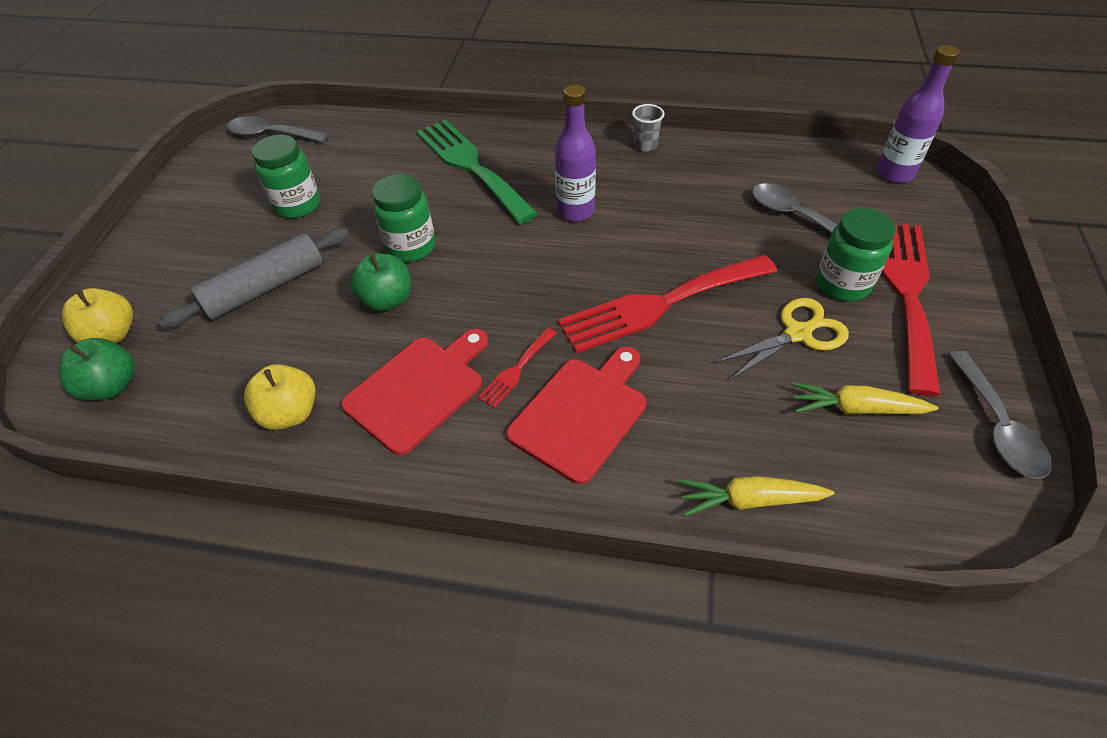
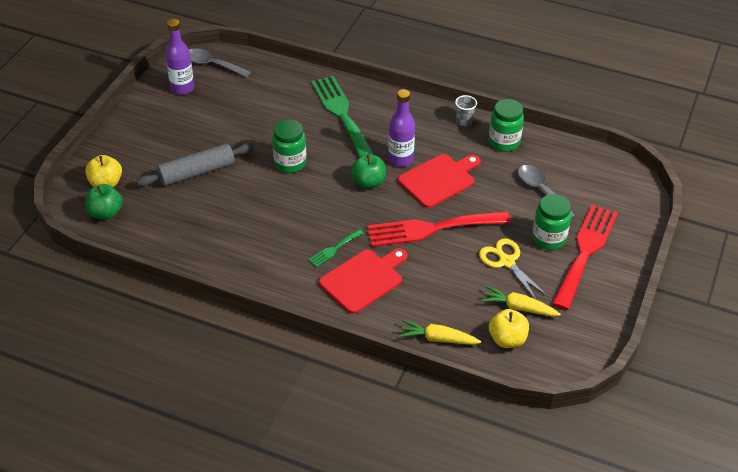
camera: 10 degrees right, 5 degrees down
(290, 413) = (203, 247): yellow apple -> yellow apple (507, 339)
(298, 205) = (223, 121): green jar -> green jar (504, 142)
(387, 300) = (269, 194): green apple -> green apple (368, 182)
(418, 389) = (276, 249): red cutting board -> red cutting board (439, 179)
(516, 370) = (334, 249): red fork -> green fork
(798, 333) = (506, 261): yellow scissors -> yellow scissors turned 105 degrees counterclockwise
(894, 173) = (623, 174): purple bottle -> purple bottle (182, 88)
(997, 426) = (593, 332): grey spoon -> none

